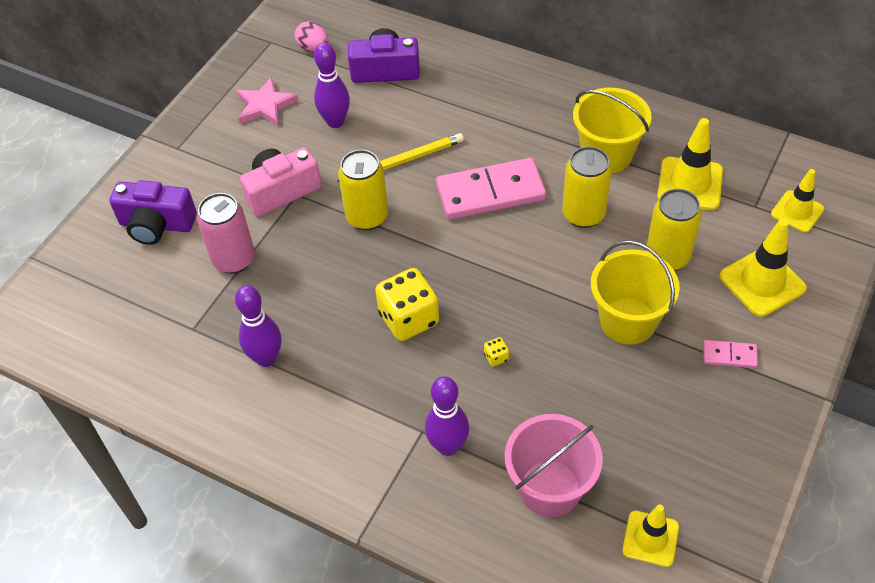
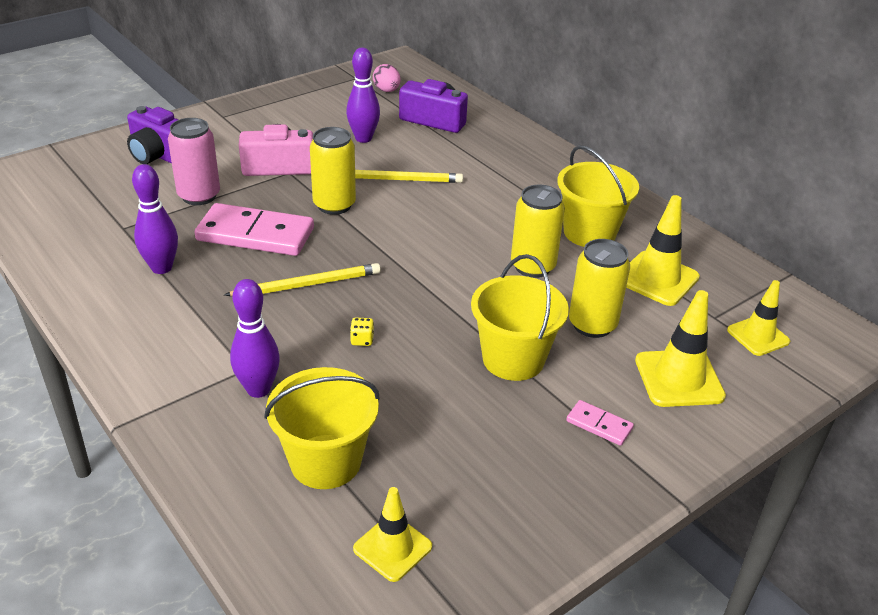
camera: 20 degrees right, 15 degrees down
(265, 105) = (315, 112): pink star -> none
(409, 319) = (307, 284): yellow dice -> yellow pencil
(490, 192) = (457, 224): pink domino -> pink domino (255, 234)
(550, 488) = (325, 461): pink bucket -> yellow bucket

